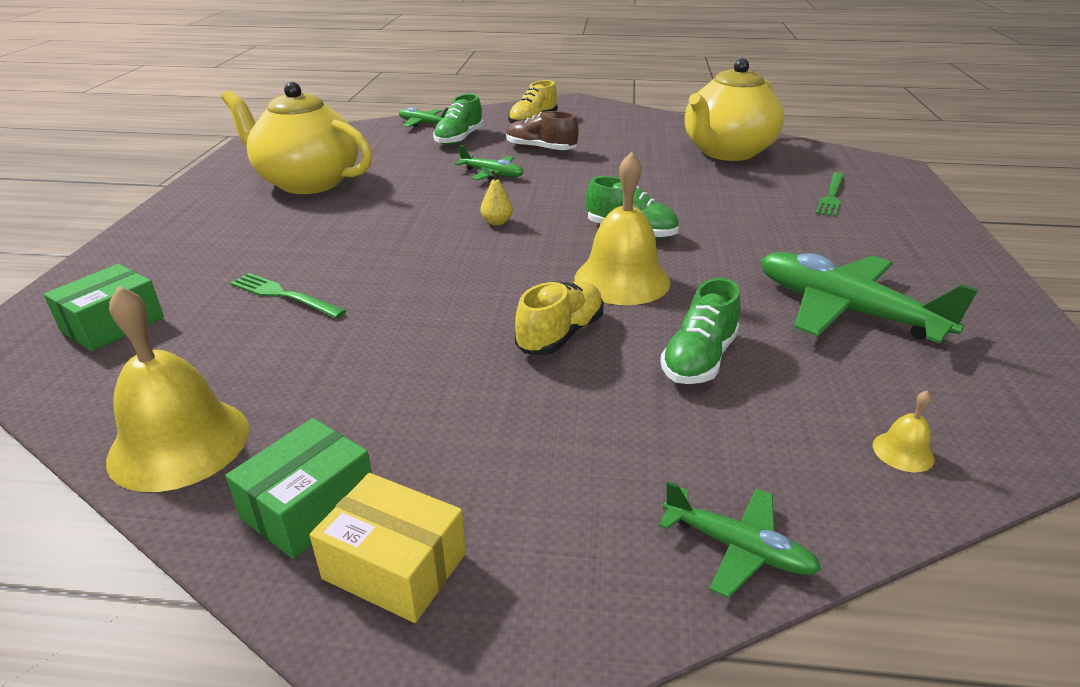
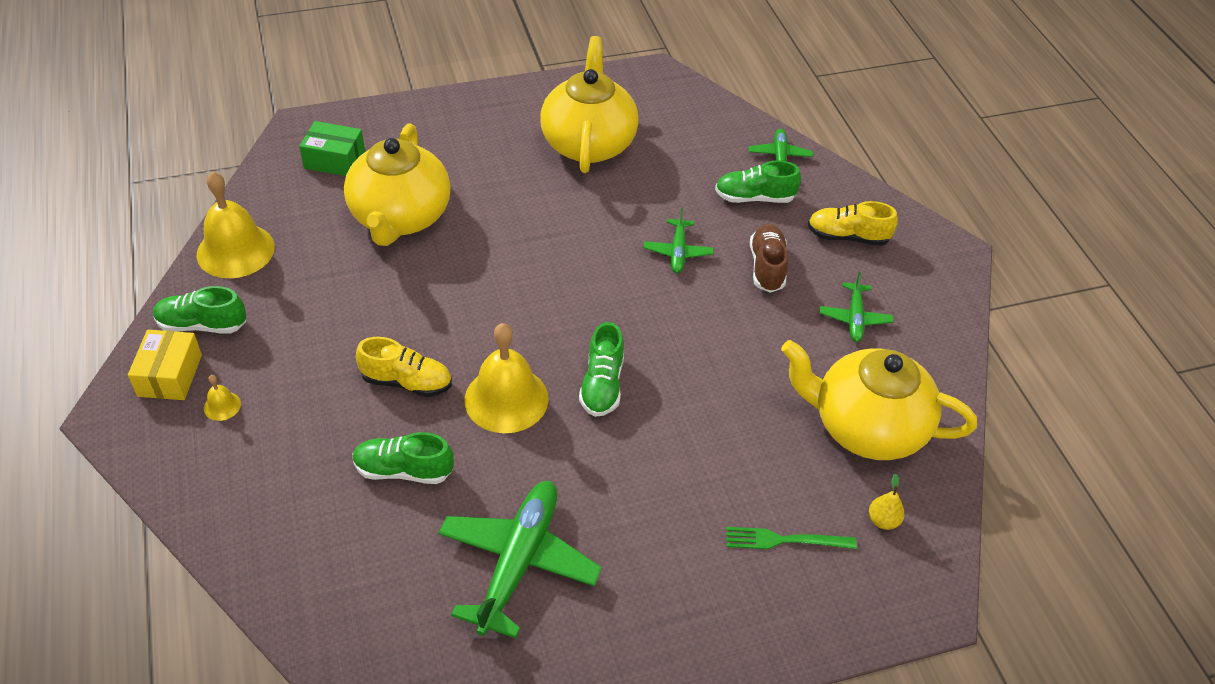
camera: 65 degrees right, 15 degrees up
(284, 295) = (400, 218): green fork -> yellow teapot
(309, 506) = (202, 325): green box -> green shoe
(497, 222) = (573, 289): yellow pear -> yellow pear (883, 520)
(738, 548) = (216, 518): green plane -> green plane (854, 318)
(903, 452) = (329, 602): yellow bell -> yellow bell (222, 406)

